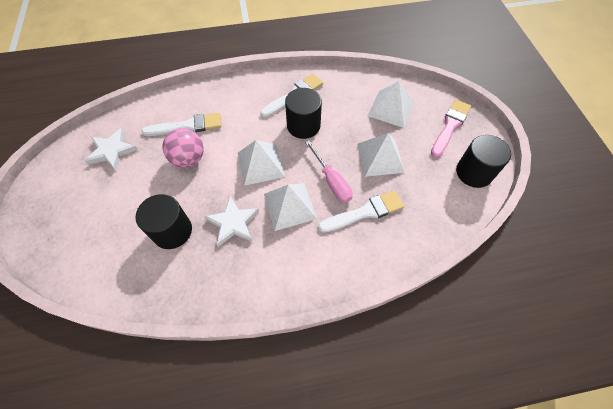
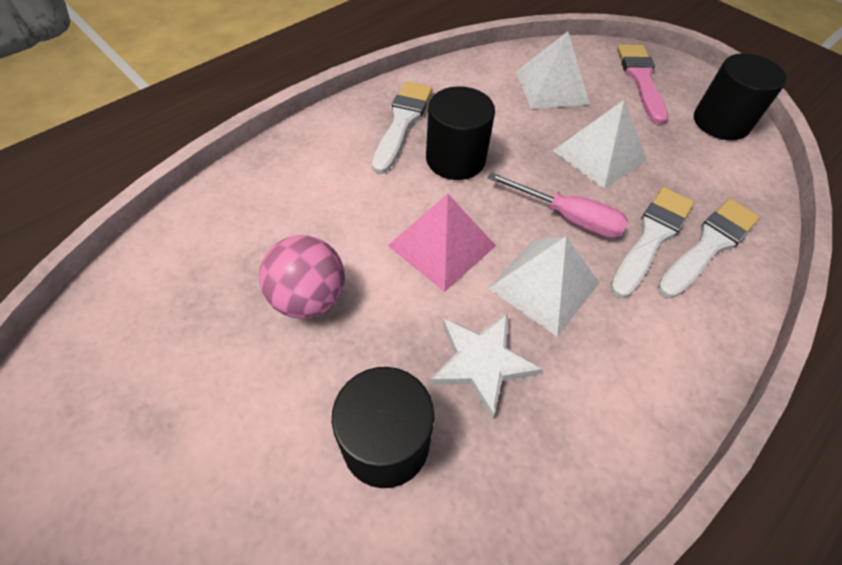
camera: 35 degrees left, 5 degrees down
(112, 151) = (133, 361): white star -> none
(187, 126) = (259, 244): white brush -> white brush (709, 245)
(260, 164) = (441, 245): white pyramid -> pink pyramid

